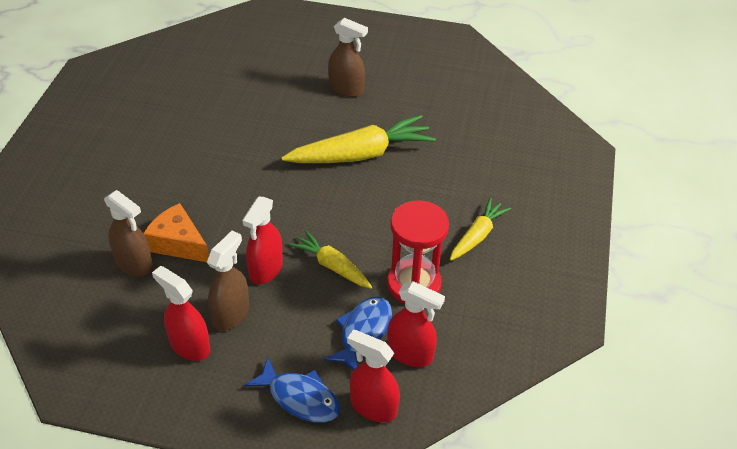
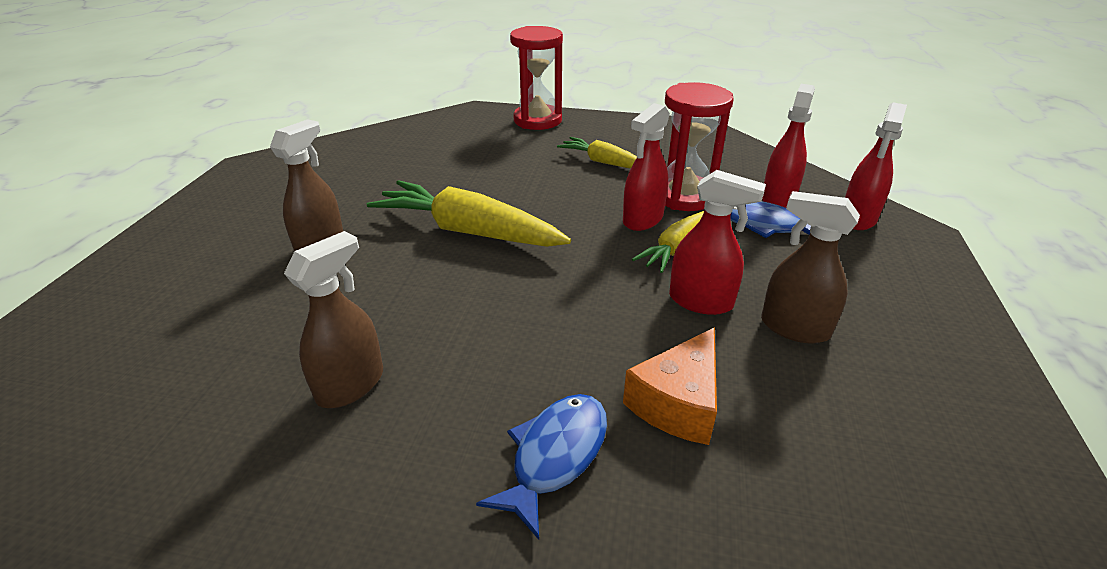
camera: 90 degrees left, 10 degrees down
(134, 264) = (745, 459): brown spray bottle -> brown spray bottle (351, 385)
(189, 346) = (872, 364): red spray bottle -> red spray bottle (642, 219)
(300, 398) = (883, 264): blue fish -> blue fish (555, 456)
(360, 154) = (469, 231): yellow carrot -> yellow carrot turned 45 degrees counterclockwise
(568, 193) = (537, 120): none -> red hourglass

